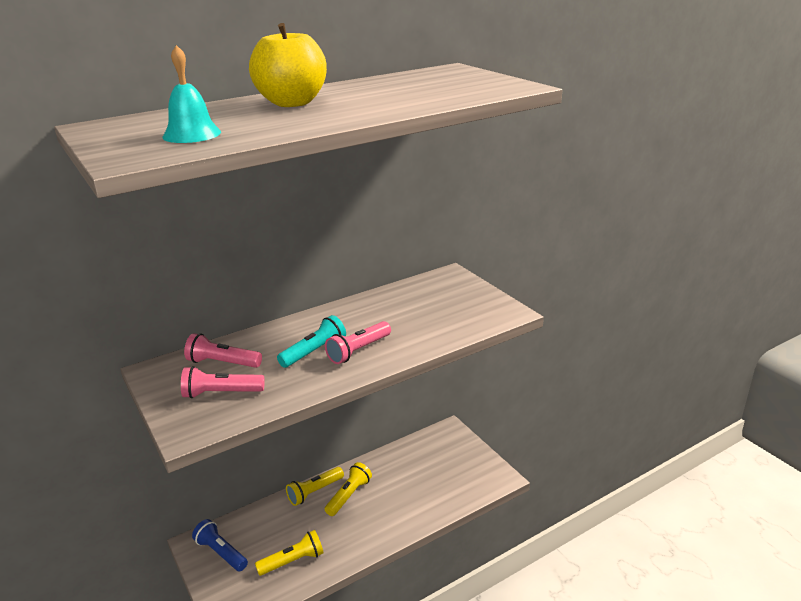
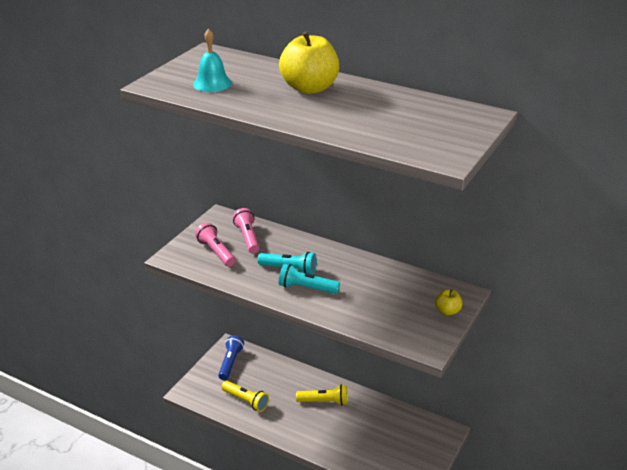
camera: 60 degrees right, 5 degrees up
(314, 492) = (314, 381): yellow flashlight -> none
(358, 350) = (306, 288): pink flashlight -> turquoise flashlight
(467, 288) = (447, 311): none -> yellow apple

